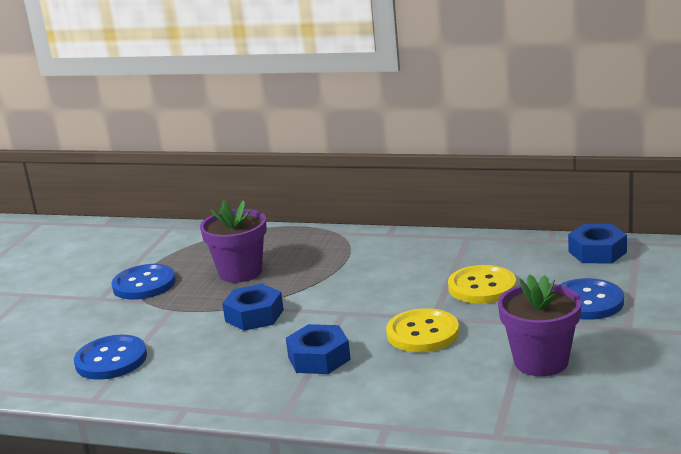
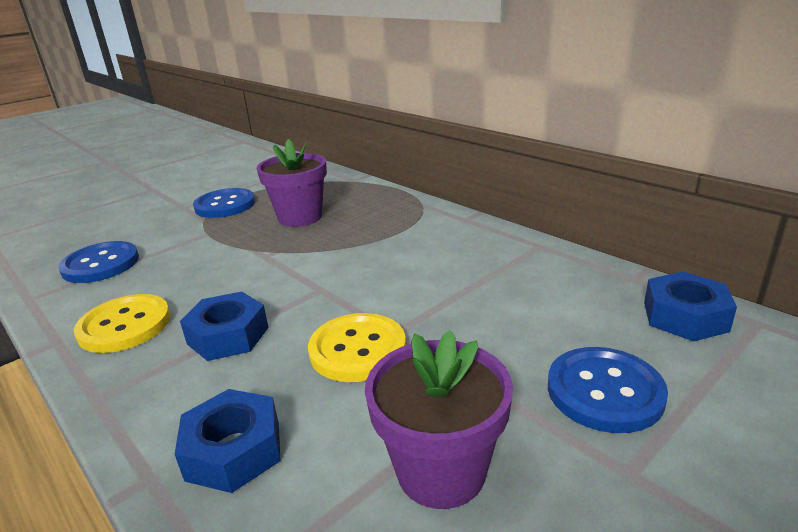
camera: 30 degrees right, 5 degrees up
(254, 315) = (250, 263): blue nut -> blue nut (233, 450)
(482, 287) = (490, 313): yellow button -> yellow button (125, 325)

